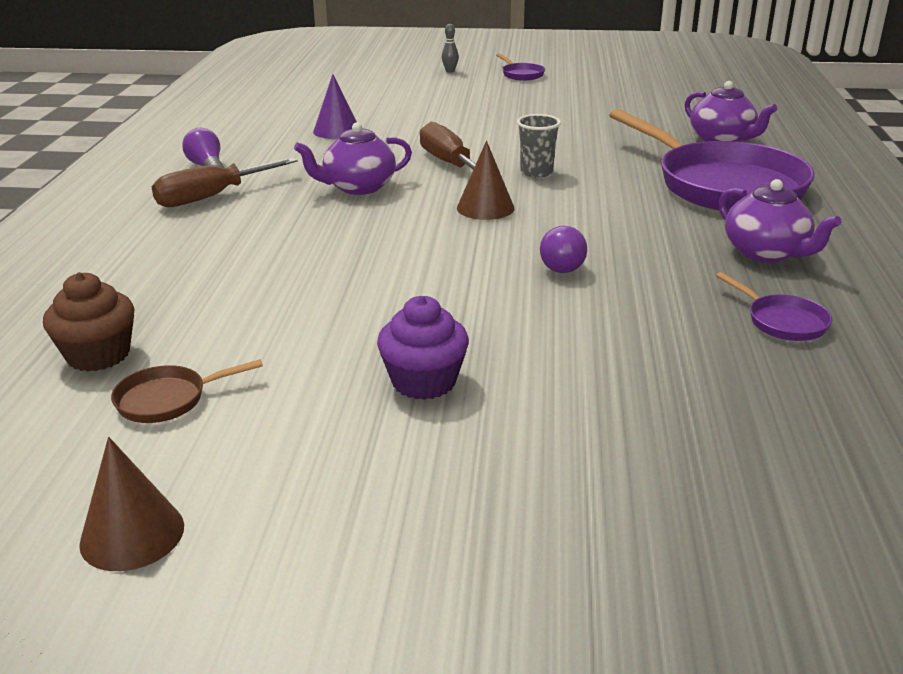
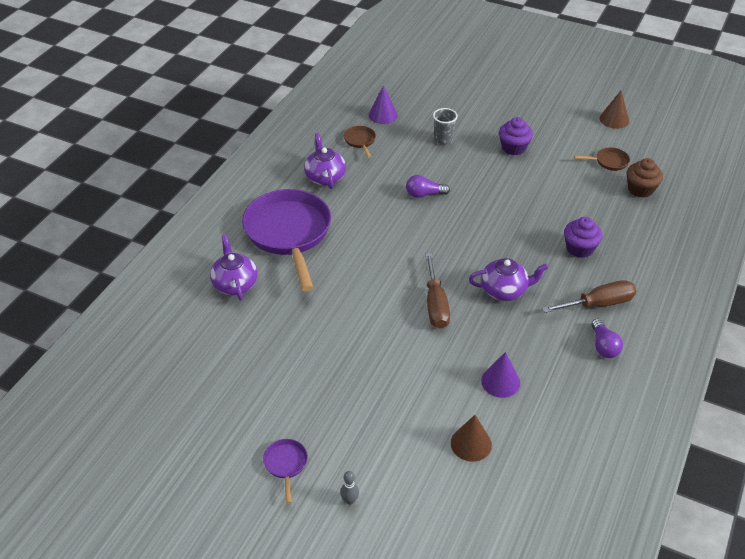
camera: 160 degrees left, 15 degrees up
(243, 245) = (579, 248): none -> purple cupcake
(485, 208) = (437, 248): brown cone -> brown cone (471, 444)
(536, 172) = (386, 278): grey cup -> grey cup (443, 139)
(562, 263) = (424, 194): purple light bulb -> purple light bulb turned 120 degrees counterclockwise
(782, 321) = (360, 141): purple pan -> brown pan
(805, 389) = (383, 115): none -> purple cone

